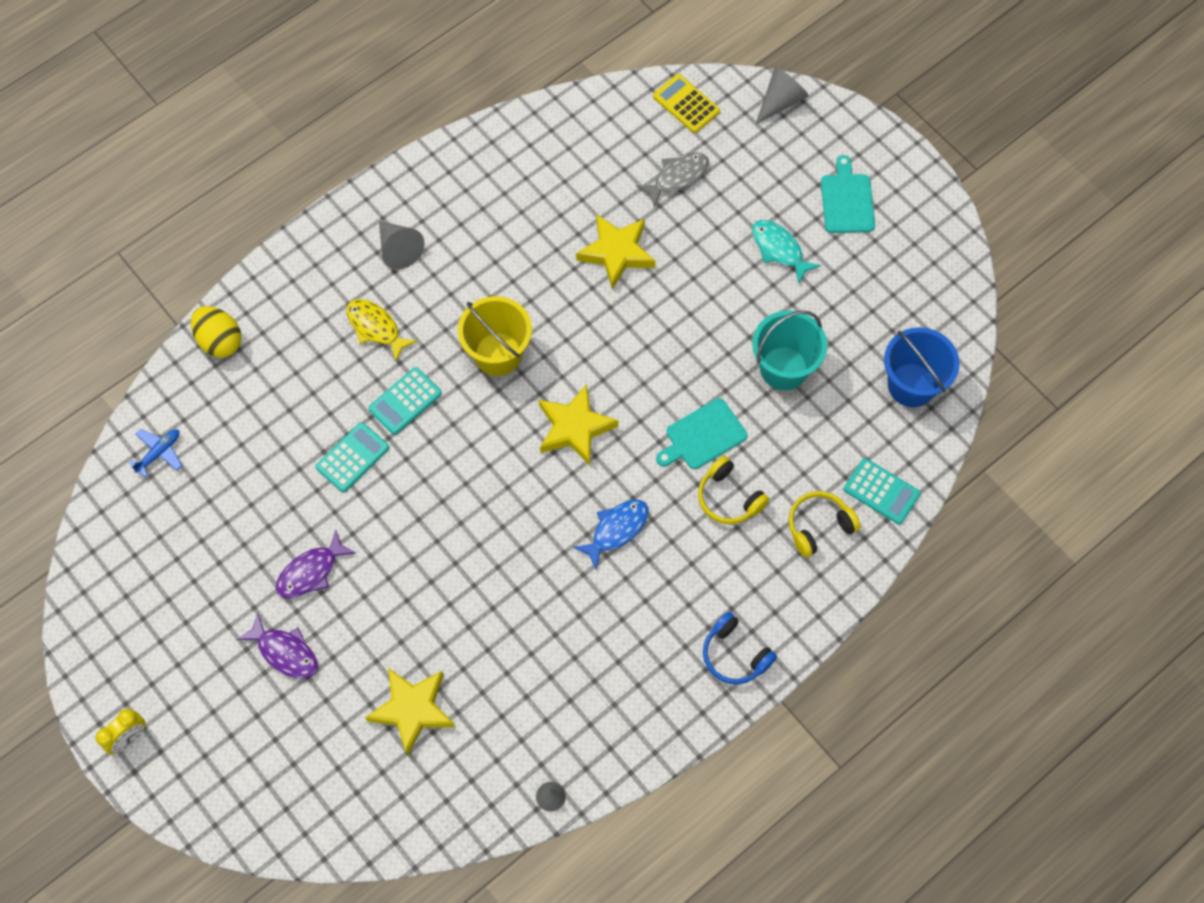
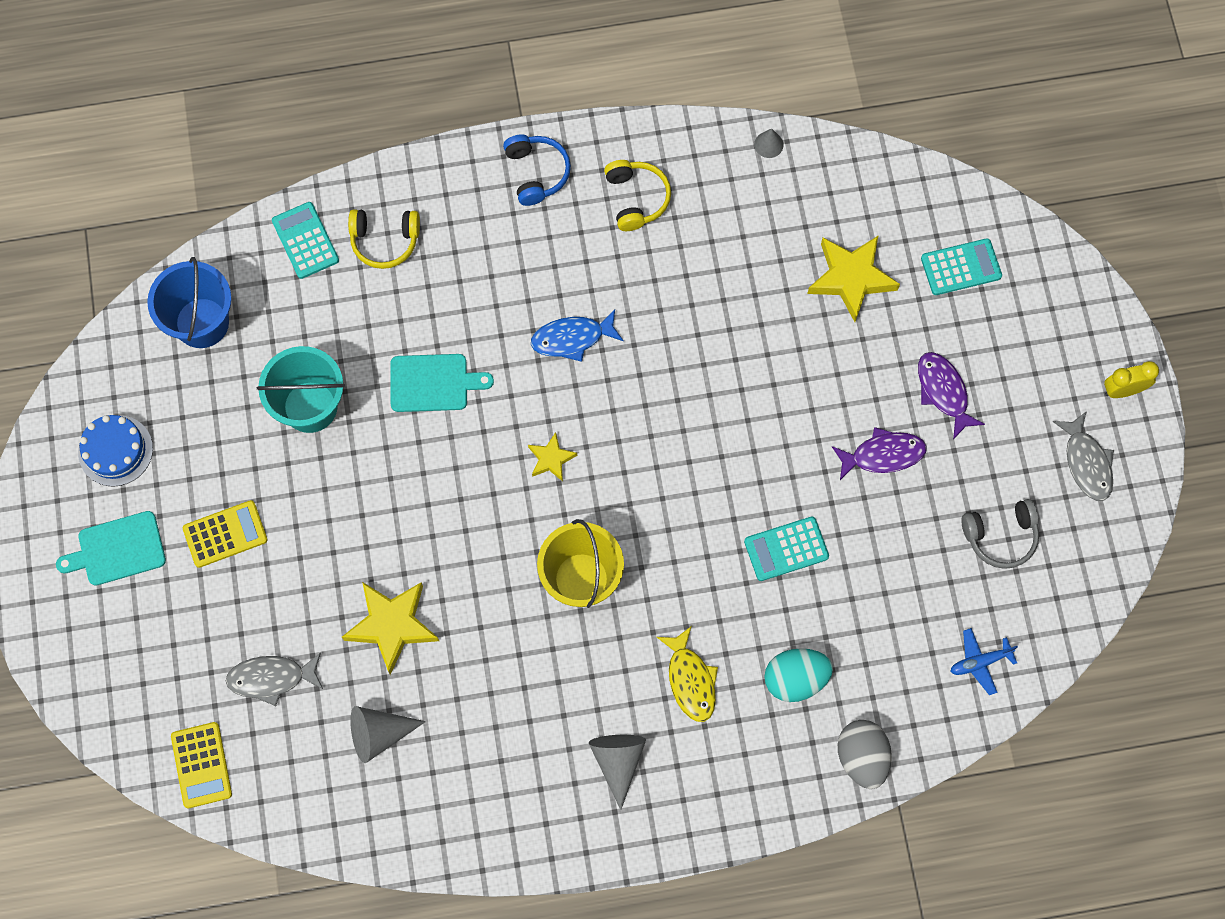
camera: 150 degrees left, 5 degrees up
(136, 656) = (1086, 463): none -> grey fish
(184, 557) = (1000, 536): none -> grey headphones
(220, 341) = (862, 757): yellow egg -> grey egg
(297, 368) = (795, 679): none -> turquoise egg
(405, 401) = (703, 580): turquoise calculator -> turquoise calculator (961, 267)
(574, 428) = (551, 459): yellow star -> yellow star, size x0.54
(729, 498) = (448, 311): yellow headphones -> yellow headphones (636, 198)
(779, 249) = (225, 534): turquoise fish -> yellow calculator
(780, 101) = (98, 708): grey cone -> grey cone (379, 734)
(847, 200) = (117, 550): turquoise cutting board -> turquoise cutting board turned 45 degrees clockwise
(901, 262) = (115, 450): none -> blue cake

